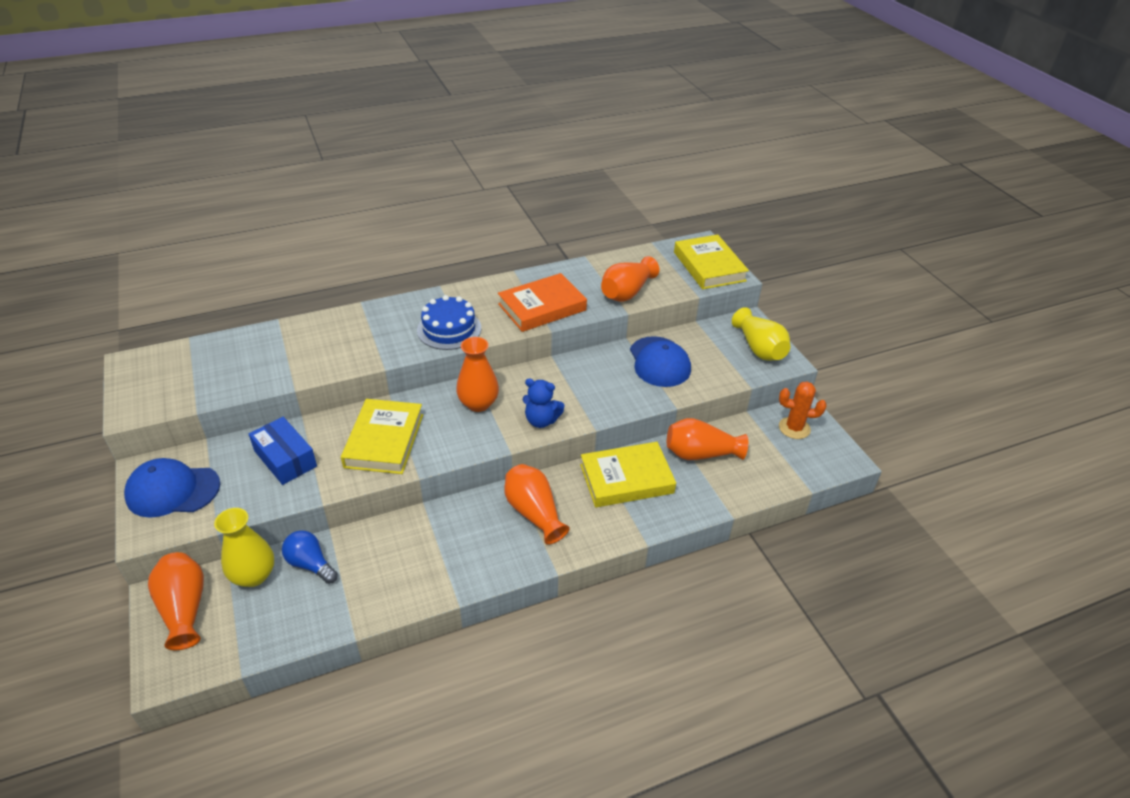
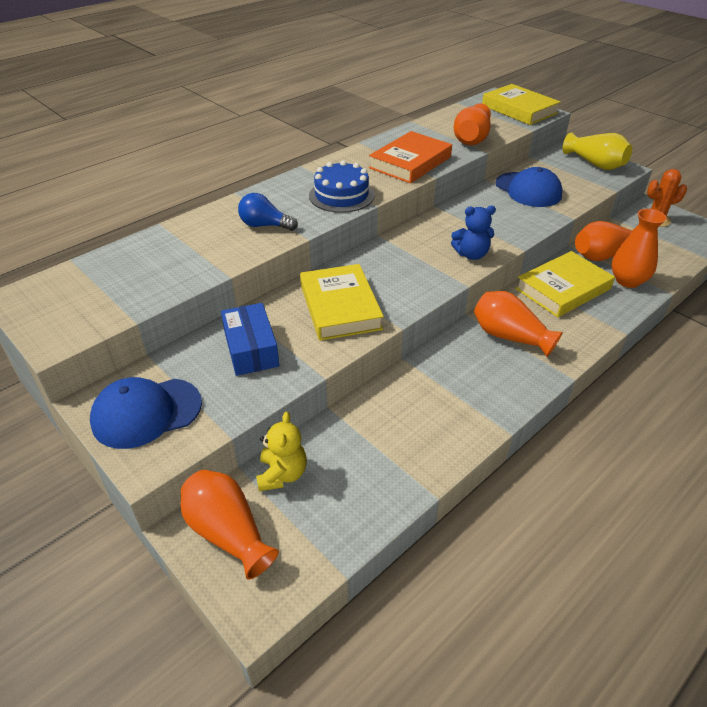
camera: 20 degrees left, 0 degrees up
(254, 575) = (282, 474): yellow vase -> yellow teddy bear
(285, 459) = (251, 349): blue box -> blue box turned 45 degrees clockwise
(310, 564) = (335, 444): blue light bulb -> blue light bulb (265, 225)
(478, 403) = (403, 255): orange vase -> orange vase (627, 281)

